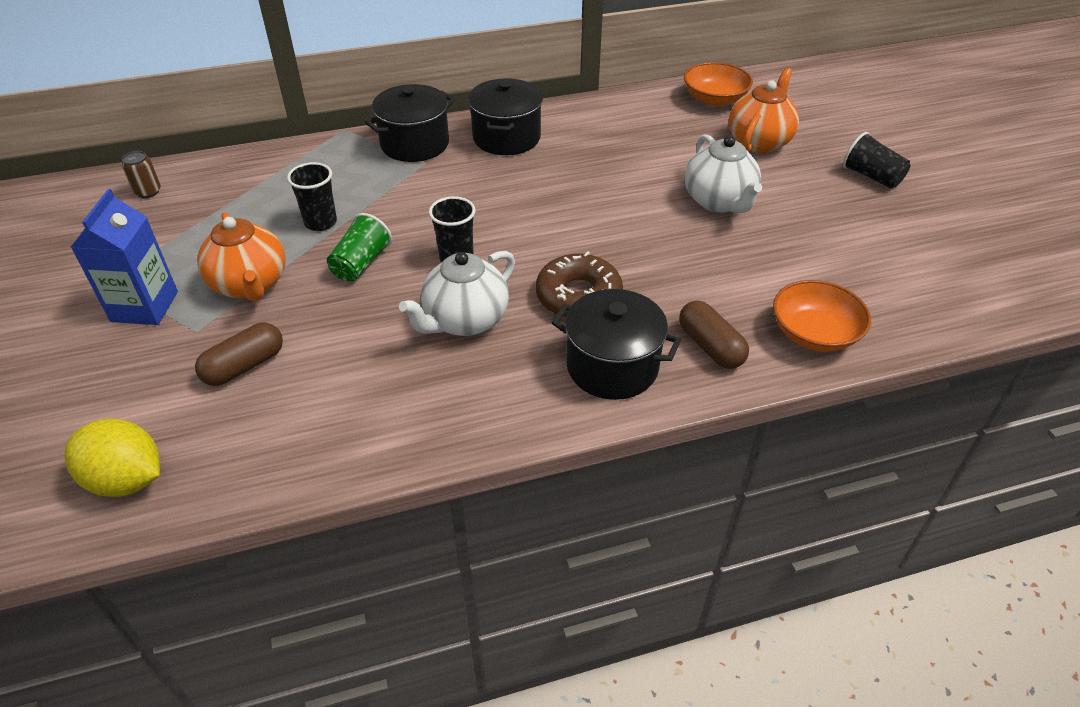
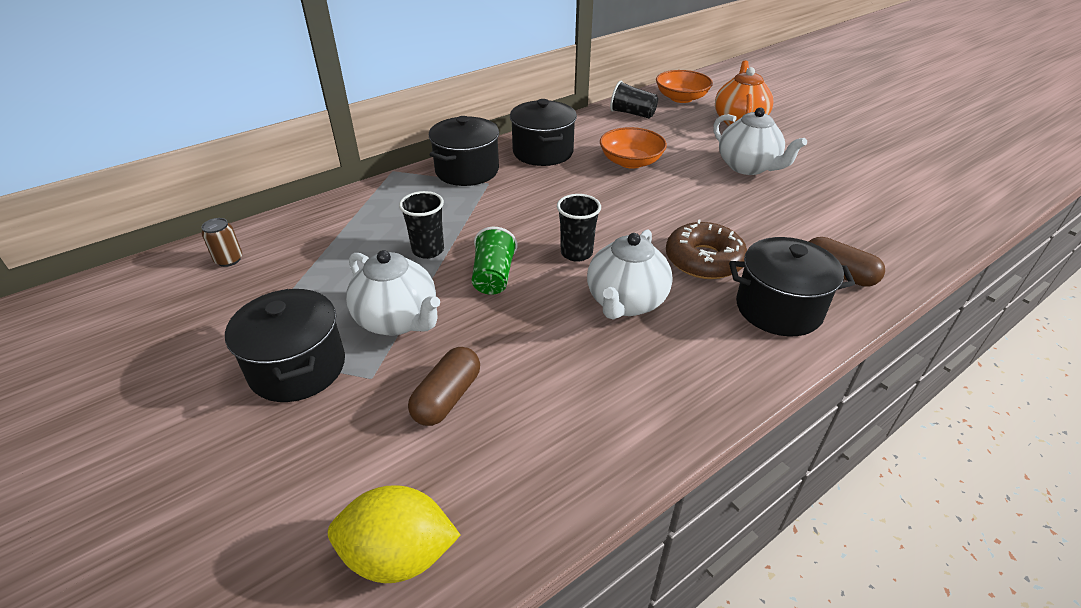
camera: 20 degrees left, 5 degrees down
(144, 306) = (298, 368): blue carton -> black pot
(250, 285) = (398, 320): orange teapot -> white teapot
(814, 333) = (901, 245): orange bowl -> orange bowl (631, 162)
(871, 176) = (836, 130): black cup -> black cup (632, 114)

